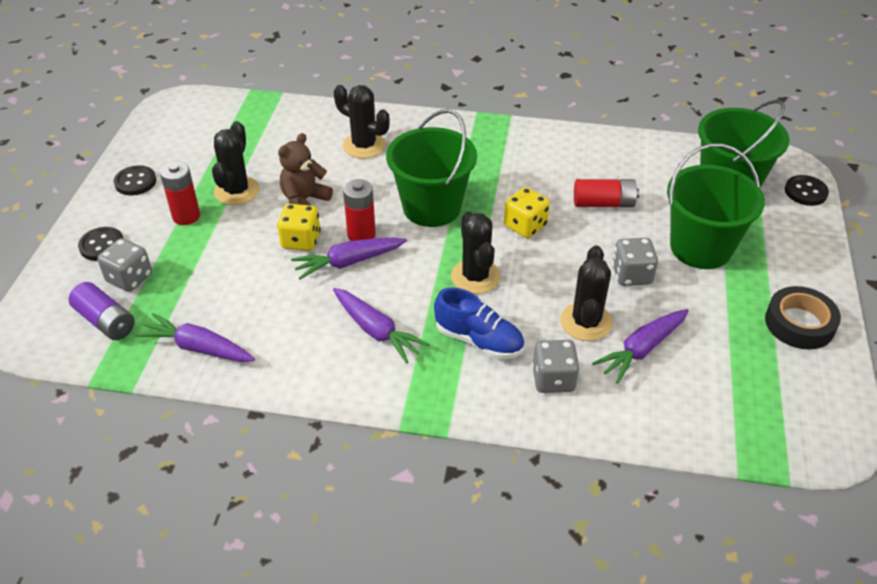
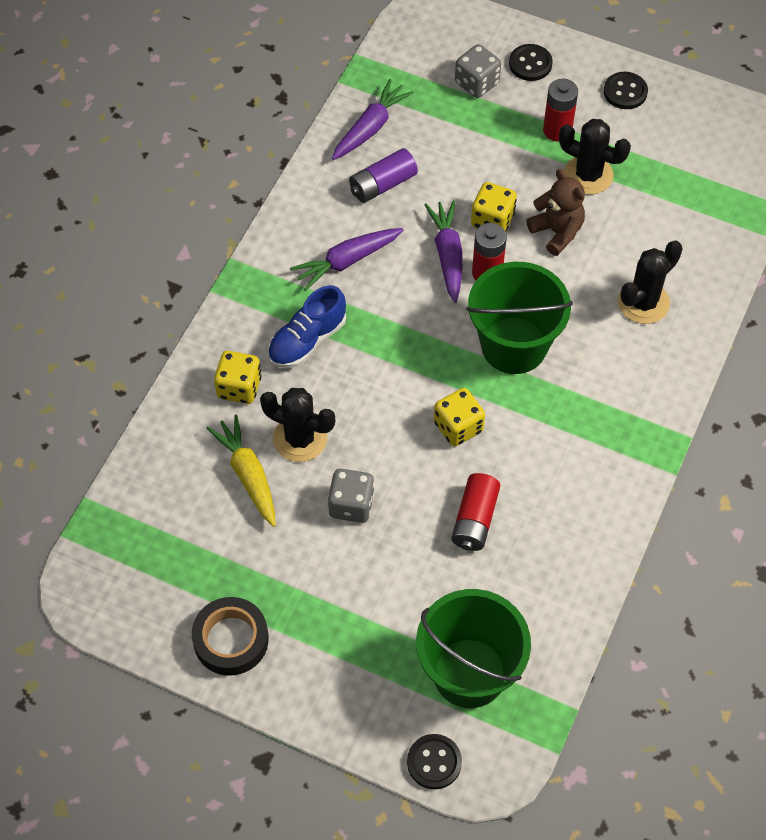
camera: 105 degrees right, 15 degrees up
(105, 321) = (425, 65): purple battery -> purple battery (382, 184)
(475, 277) = (393, 359): black cactus -> none
(553, 379) = (239, 387): grey dice -> yellow dice
(641, 350) = (248, 475): purple carrot -> yellow carrot
(700, 248) = (371, 592): green bucket -> none

